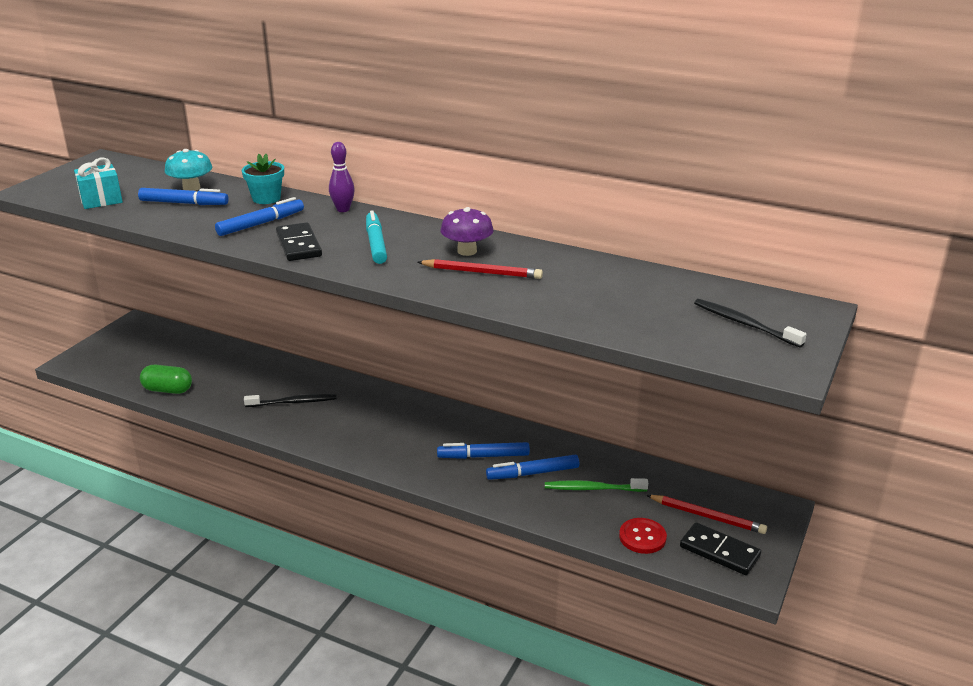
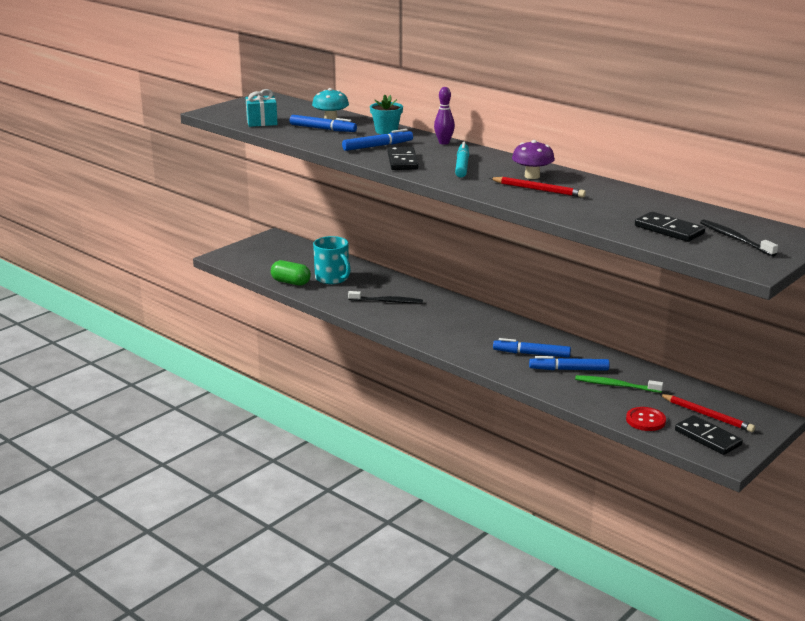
camera: 15 degrees right, 5 degrees down
(219, 376) = (332, 278): none -> turquoise mug
(662, 319) = (669, 230): none -> black domino

